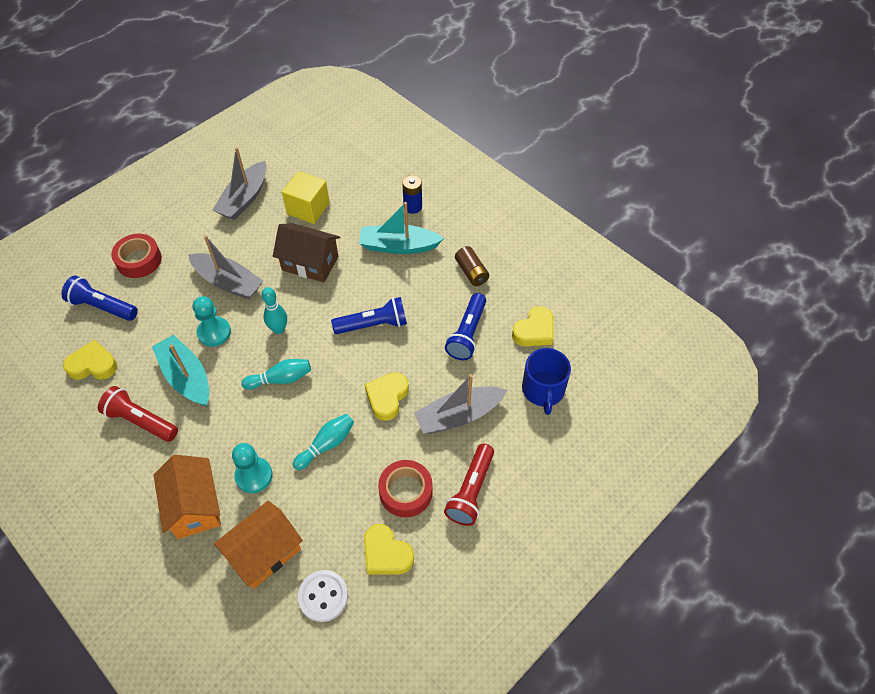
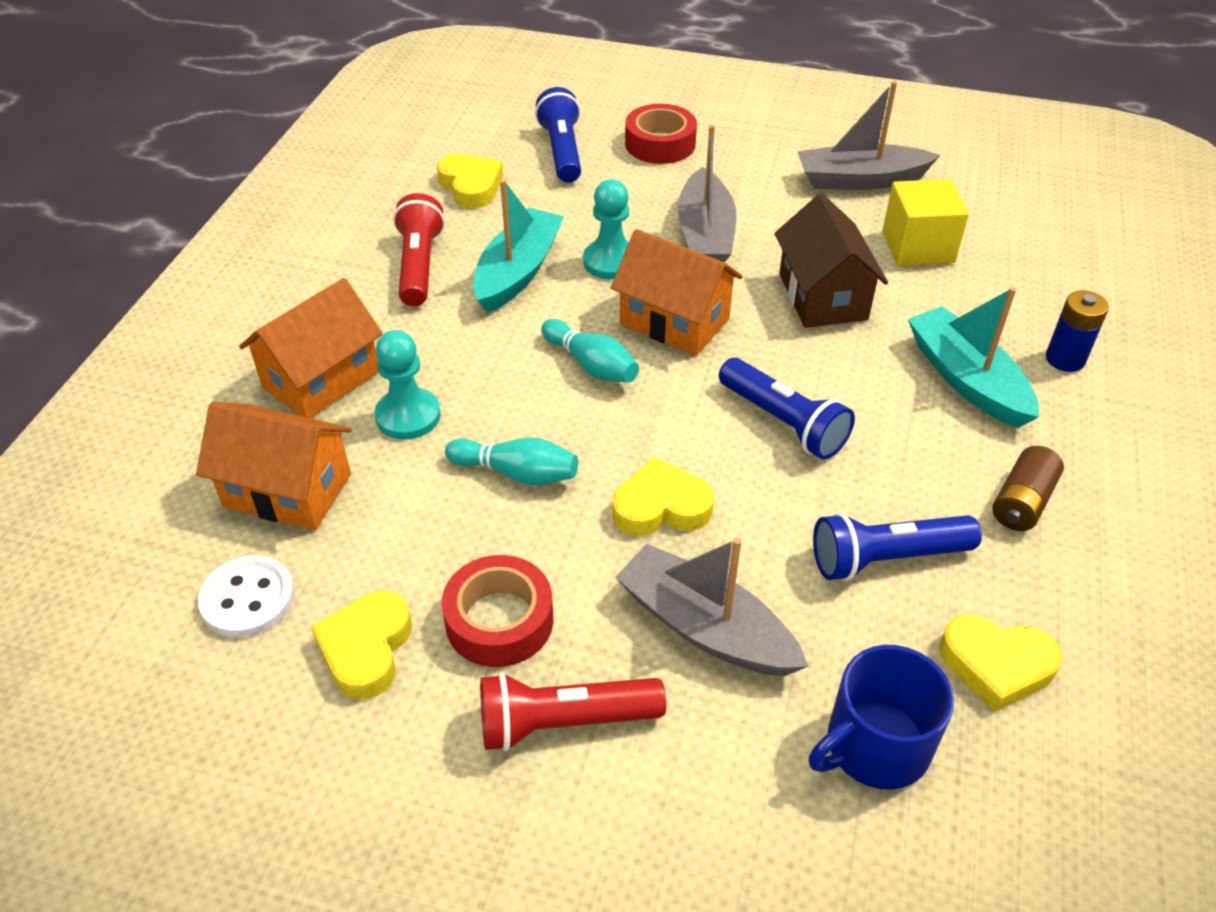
camera: 60 degrees right, 10 degrees down
(279, 329) = (674, 321): turquoise bowling pin -> orange house

